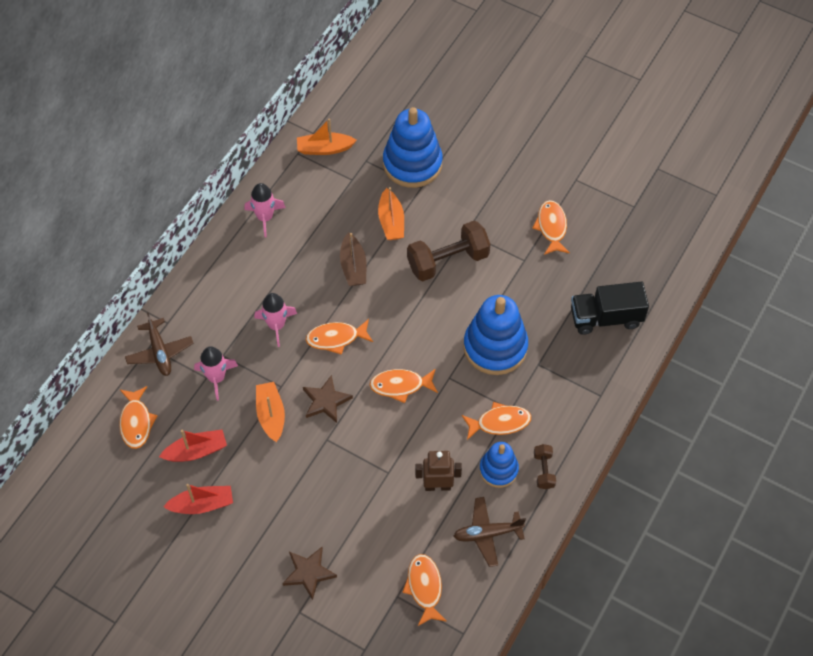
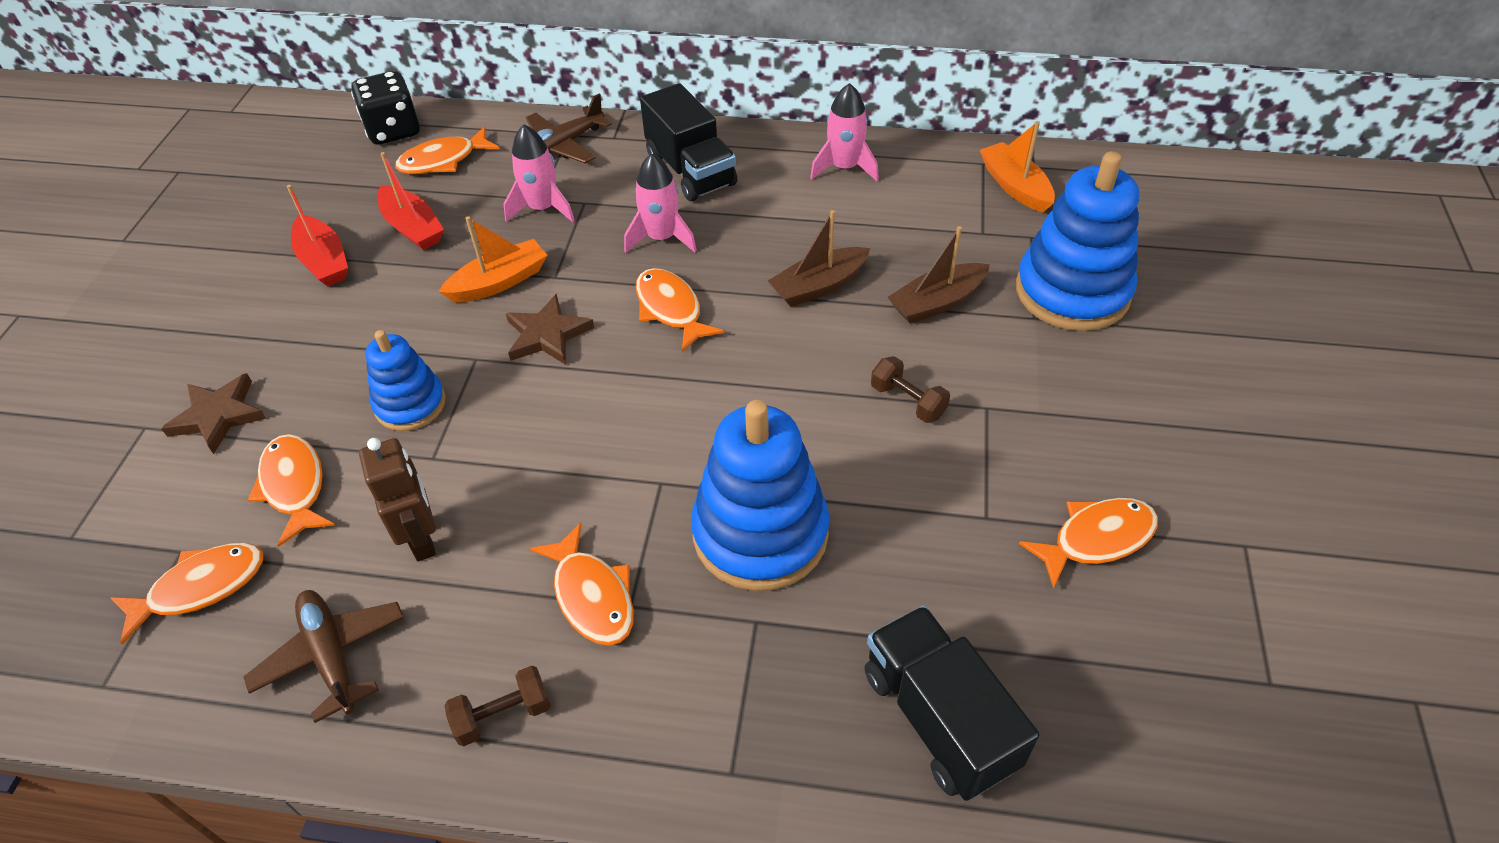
camera: 70 degrees right, 10 degrees down
(84, 445) = (393, 131): none -> black dice
(224, 292) = (691, 171): none -> black truck
(391, 221) = (937, 302): orange boat -> brown boat
(400, 386) = (614, 419): orange fish -> orange fish (294, 486)
(448, 261) = (908, 401): brown dumbbell -> brown dumbbell, size x0.49
(498, 470) = (483, 629): blue stacking toy -> blue stacking toy (410, 404)

